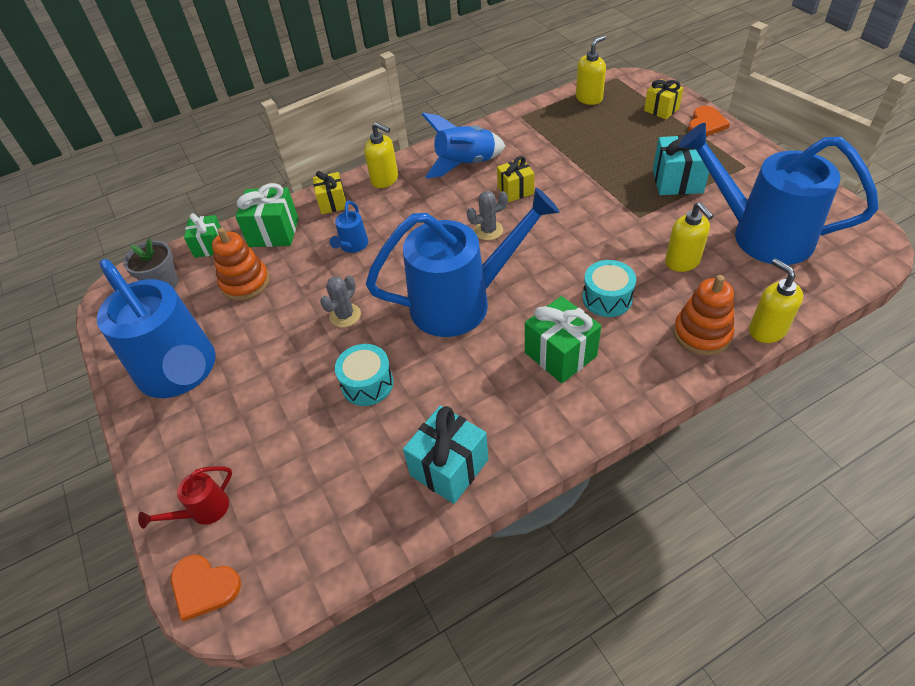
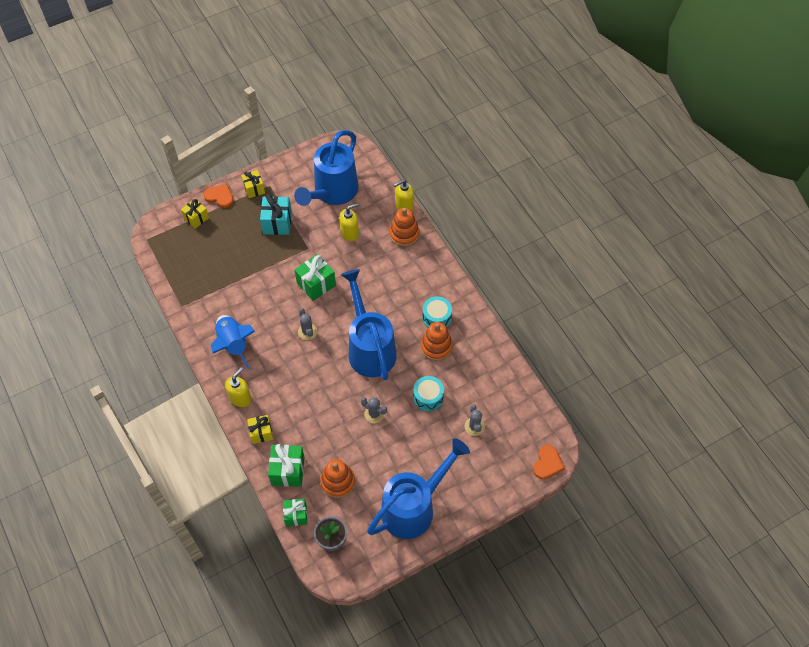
camera: 95 degrees left, 10 degrees up
(203, 511) = (507, 472): red watering can -> none
(303, 455) = (474, 426): none -> grey cactus
(352, 246) = (310, 415): blue watering can -> none
(449, 467) = (482, 355): turquoise gift -> none
(465, 392) = (436, 347): none -> orange stacking toy
(515, 190) = (269, 314): yellow gift -> yellow gift (254, 189)
(560, 354) = (413, 300): green gift -> green gift (316, 284)
(589, 98) = (170, 260): yellow soap dispenser -> none
(607, 298) = (374, 273): turquoise drum -> turquoise drum (436, 317)

